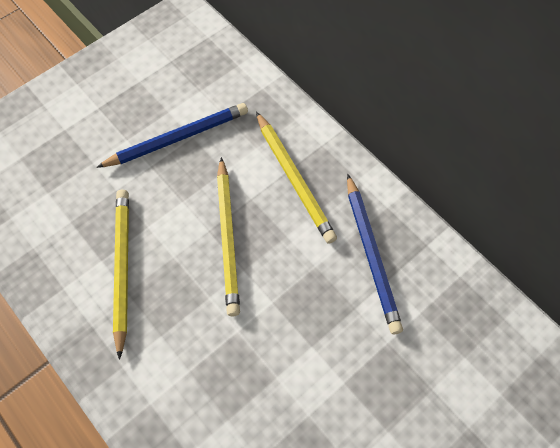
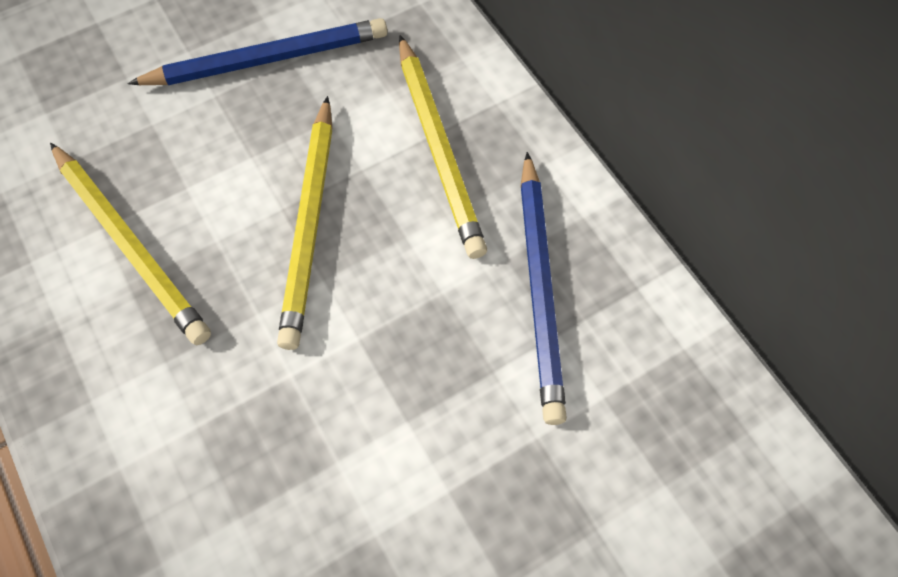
camera: 10 degrees right, 0 degrees up
(122, 268) = (130, 245): yellow pencil -> yellow pencil turned 135 degrees clockwise

